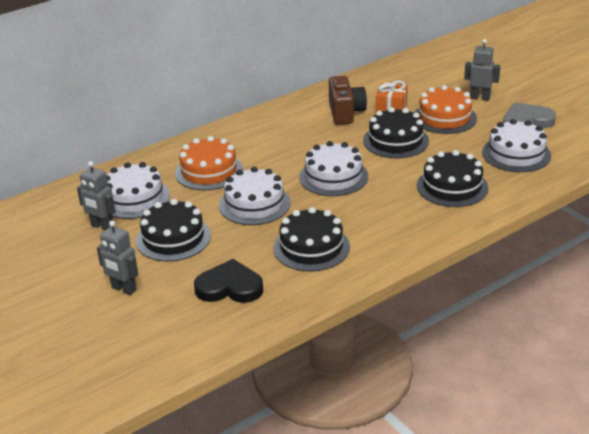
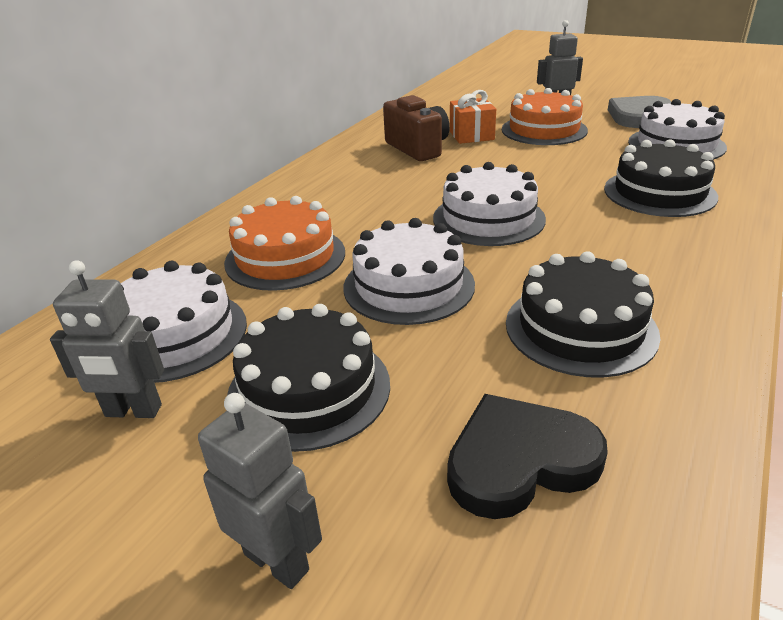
camera: 25 degrees left, 0 degrees up
(123, 289) = (277, 561): grey robot -> grey robot turned 150 degrees counterclockwise
(395, 141) = (518, 162): black cake -> none

